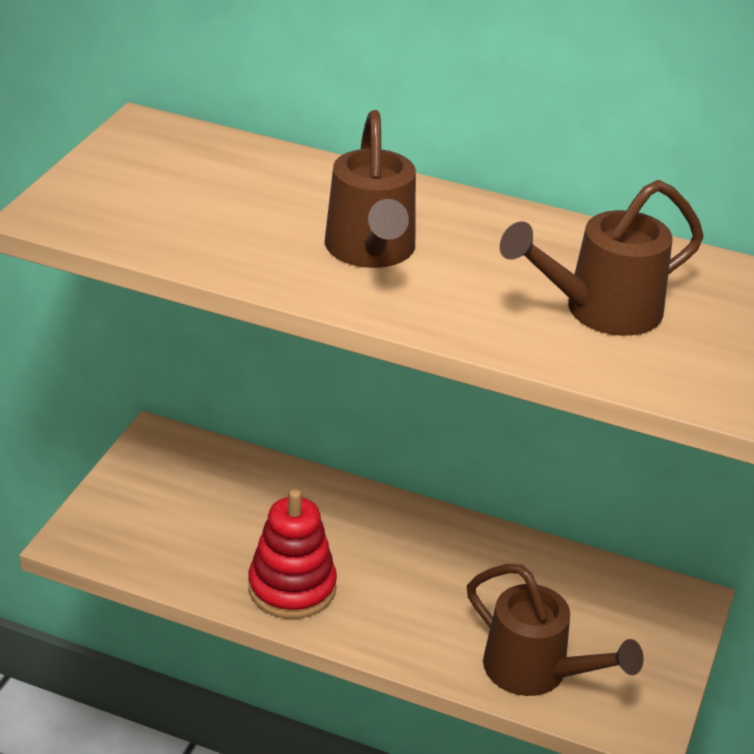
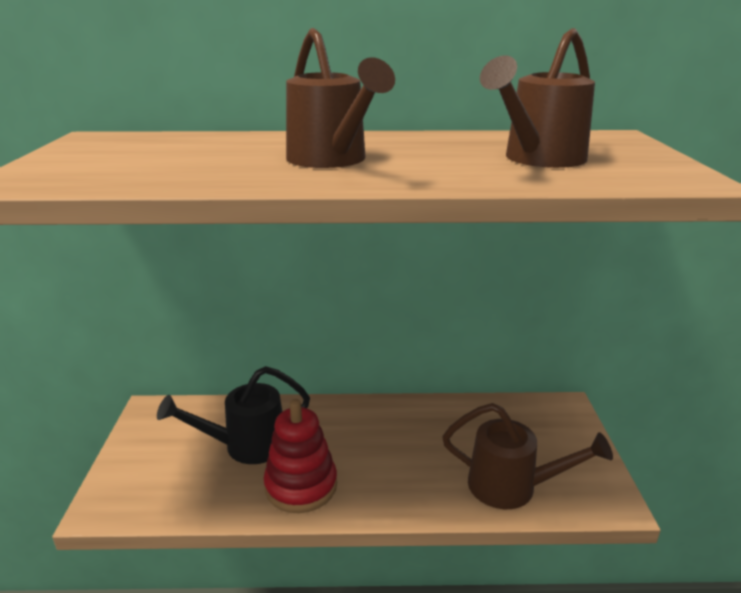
camera: 20 degrees left, 10 degrees down
(251, 520) = (246, 445): none -> black watering can

